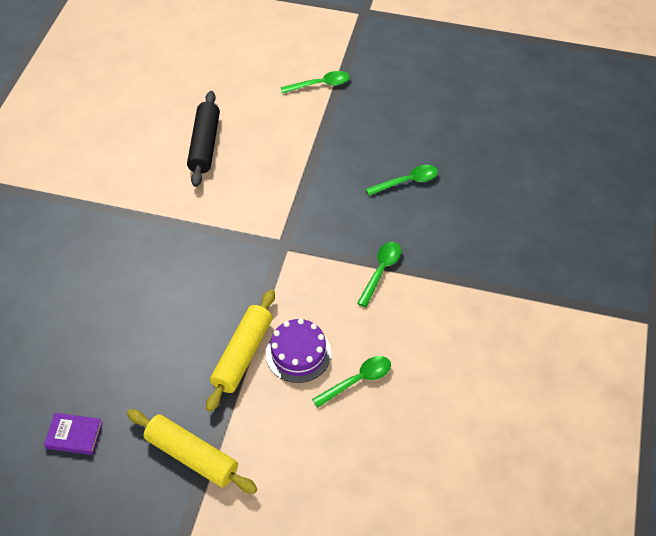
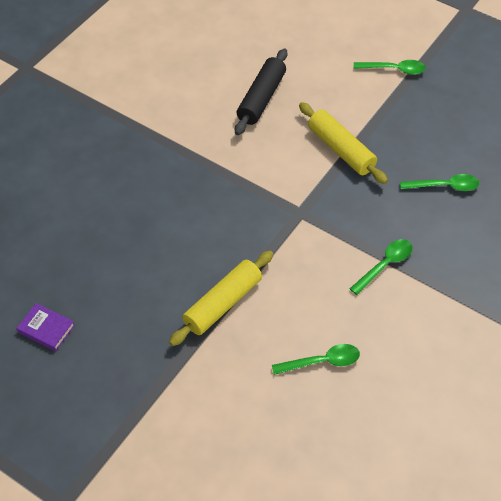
camera: 20 degrees right, 0 degrees up
(192, 456) = (142, 381): yellow rolling pin -> yellow rolling pin (341, 149)
(298, 353) = (275, 319): purple cake -> none

